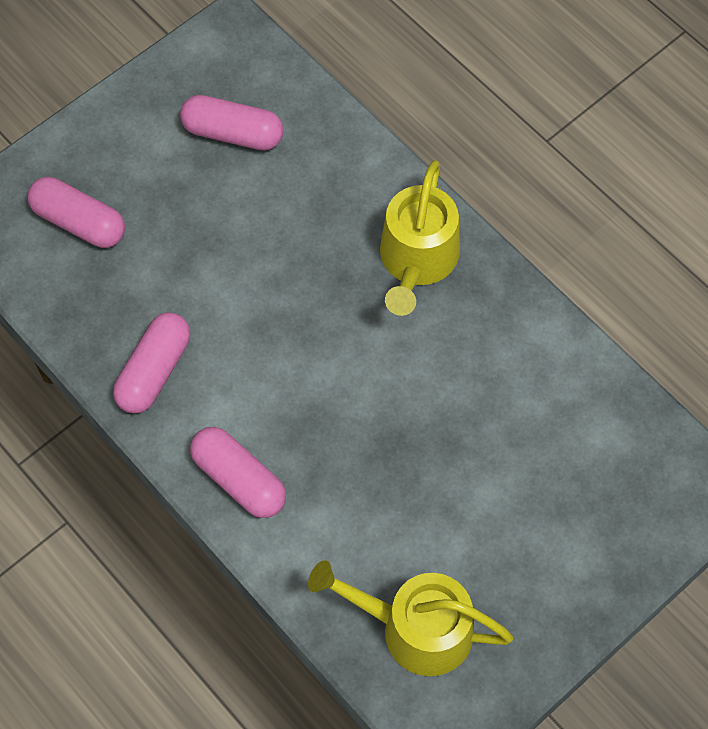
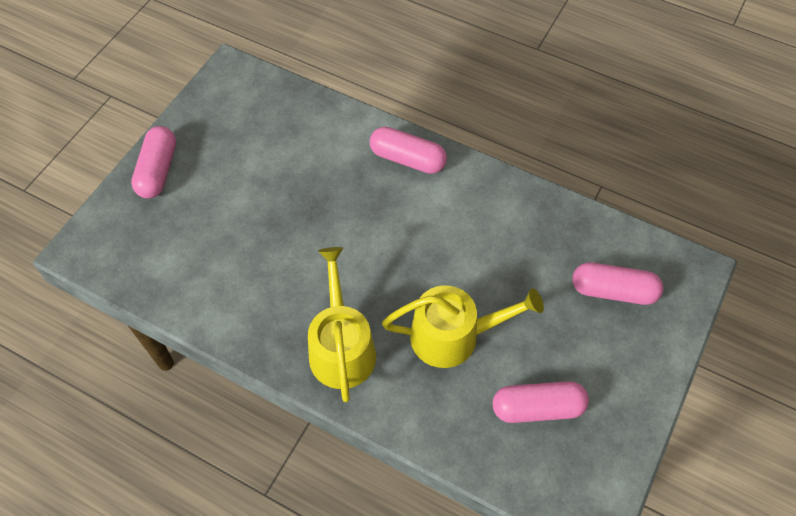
camera: 160 degrees right, 5 degrees down
(154, 371) = (498, 206): pink capsule -> pink capsule (158, 170)
(415, 628) = (263, 114): yellow watering can -> yellow watering can (453, 336)

